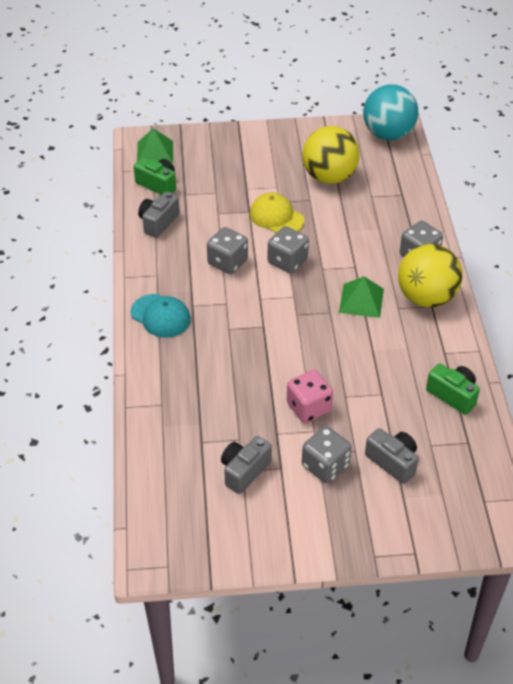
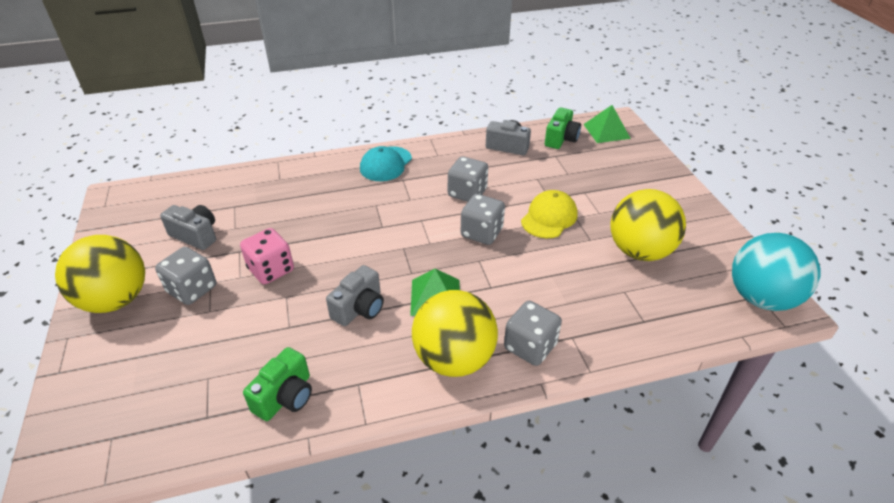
camera: 80 degrees right, 5 degrees down
(330, 525) = (116, 300): none -> yellow ball
(393, 462) = (188, 344): grey camera -> grey camera (359, 308)

